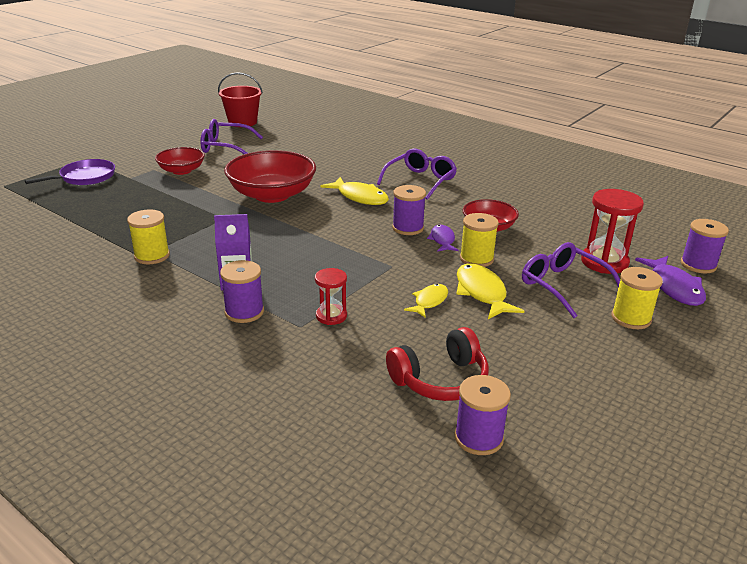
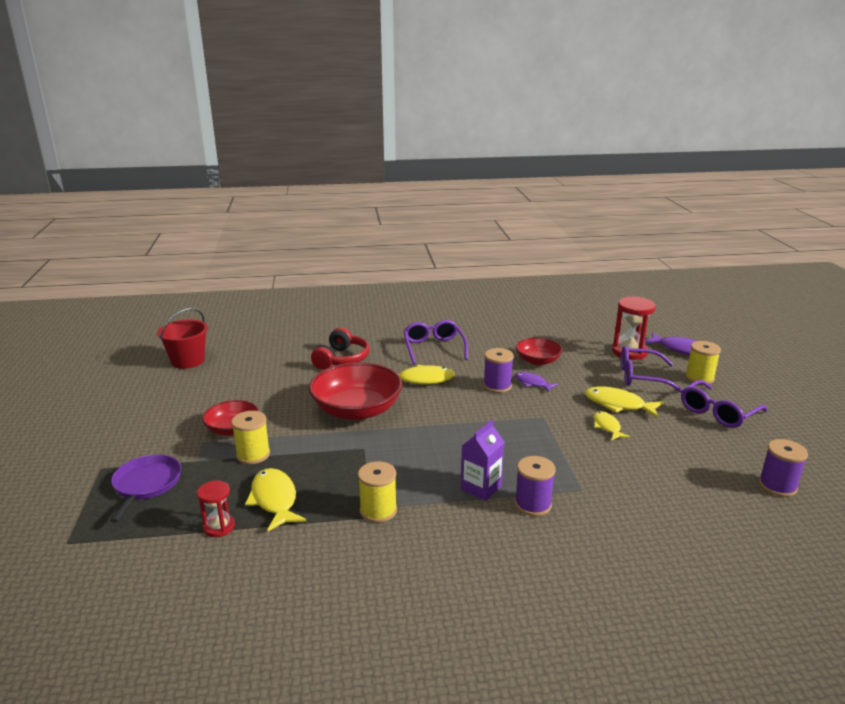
camera: 45 degrees left, 5 degrees down
(118, 218) = (274, 500): none -> yellow fish
(225, 147) = (224, 390): purple glasses -> purple glasses (718, 412)
(331, 316) = (582, 471): red hourglass -> red hourglass (219, 527)
(440, 380) = (705, 468): red headphones -> red headphones (342, 359)
(476, 259) = (573, 385): yellow spool -> yellow spool (253, 455)
(698, 265) = (665, 331): purple spool -> none

